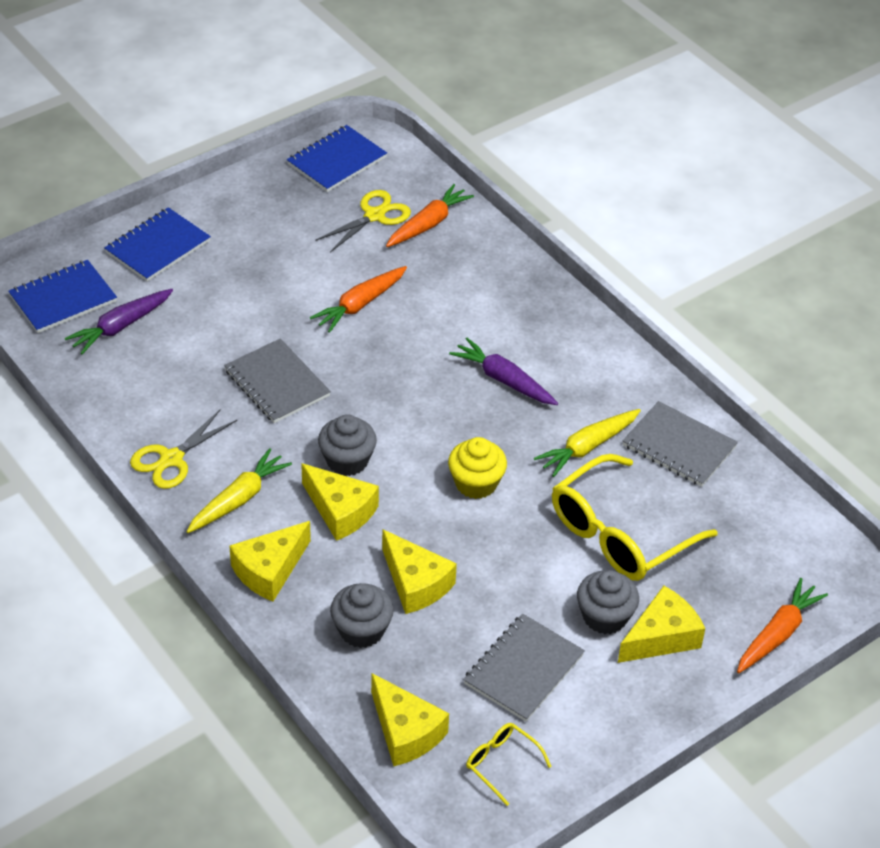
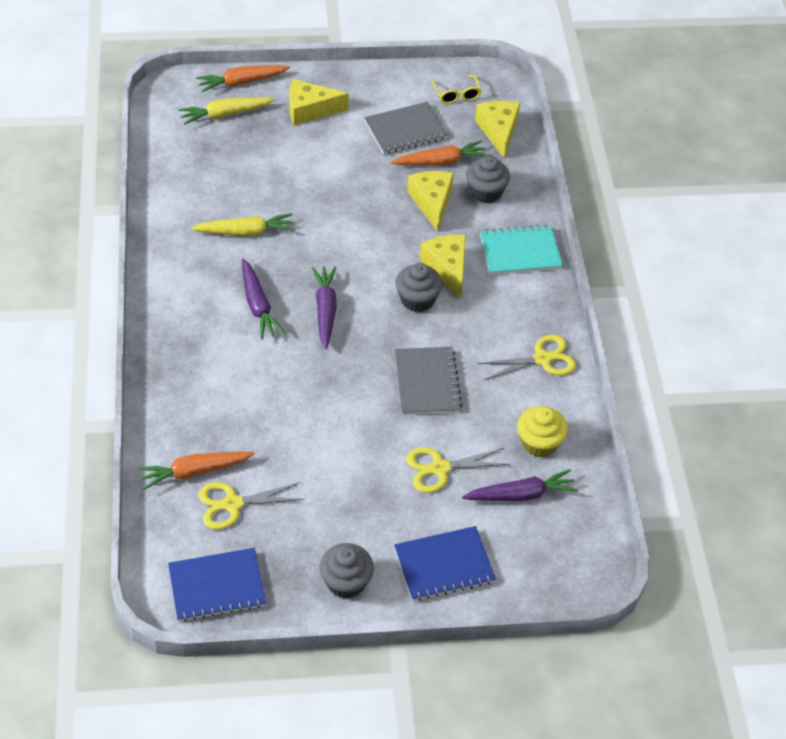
camera: 150 degrees left, 5 degrees up
(63, 299) = (556, 548): blue notebook -> none
(211, 316) = (440, 468): none -> yellow scissors
(238, 499) = (511, 307): yellow carrot -> yellow carrot (225, 114)
(269, 570) = (520, 252): yellow cheese -> turquoise notebook
(360, 305) = (313, 420): orange carrot -> orange carrot (440, 162)
(433, 406) = (325, 310): none -> purple carrot
(476, 483) = (342, 244): yellow cupcake -> yellow cupcake (539, 443)
(605, 616) = (332, 134): grey cupcake -> grey cupcake (346, 582)
(620, 533) = (277, 172): yellow glasses -> none
(679, 446) = (184, 204): grey notebook -> none

